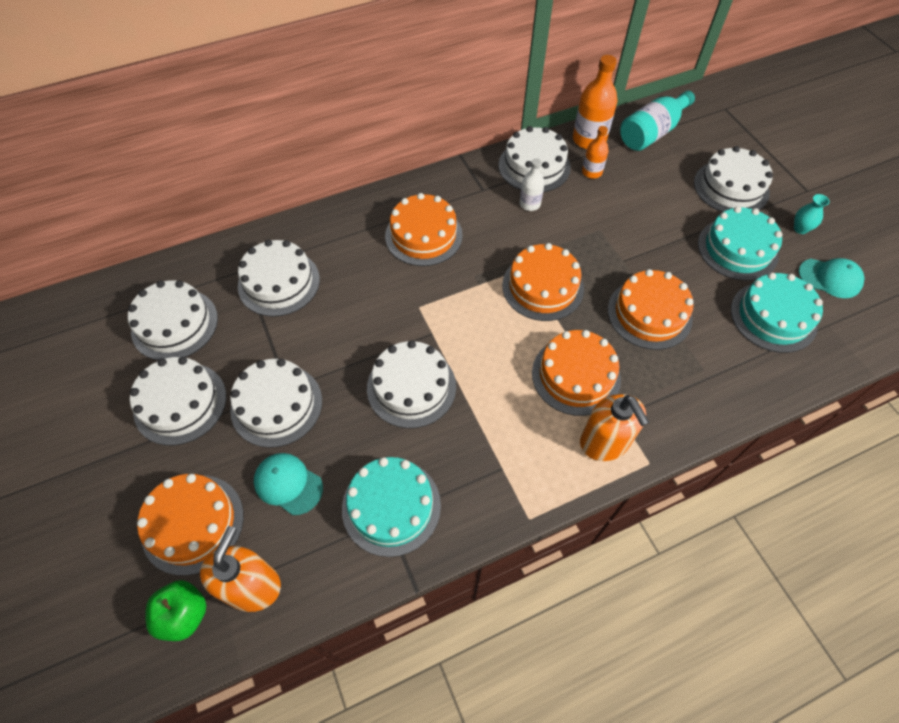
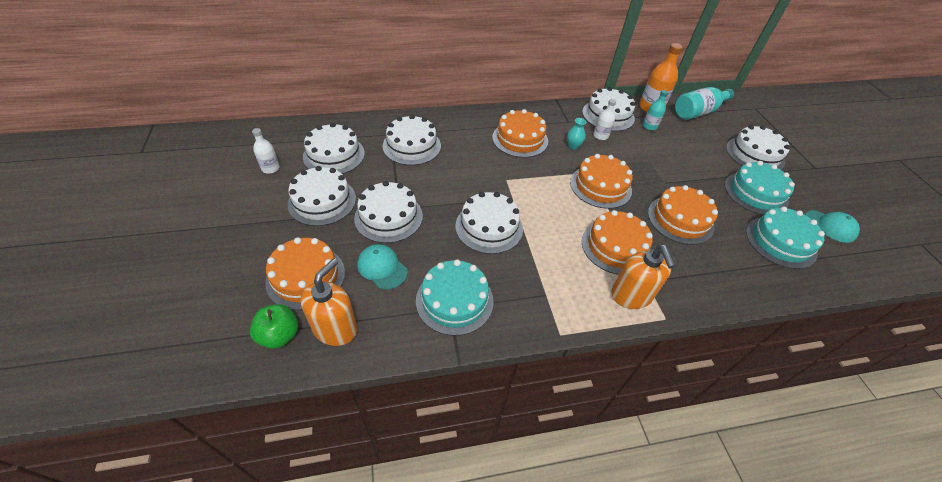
camera: 10 degrees right, 10 degrees down
(92, 368) = (270, 168): none -> white bottle
(591, 172) = (649, 126): orange bottle -> turquoise bottle
(800, 229) = (808, 190): turquoise vase -> turquoise vase (573, 146)

